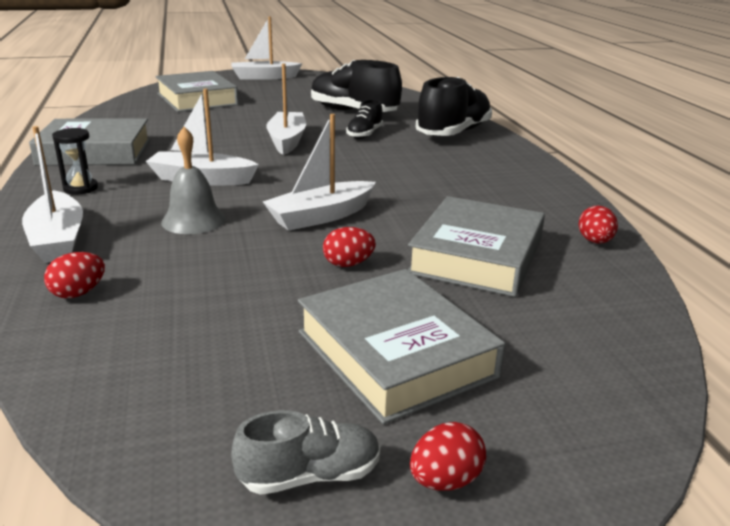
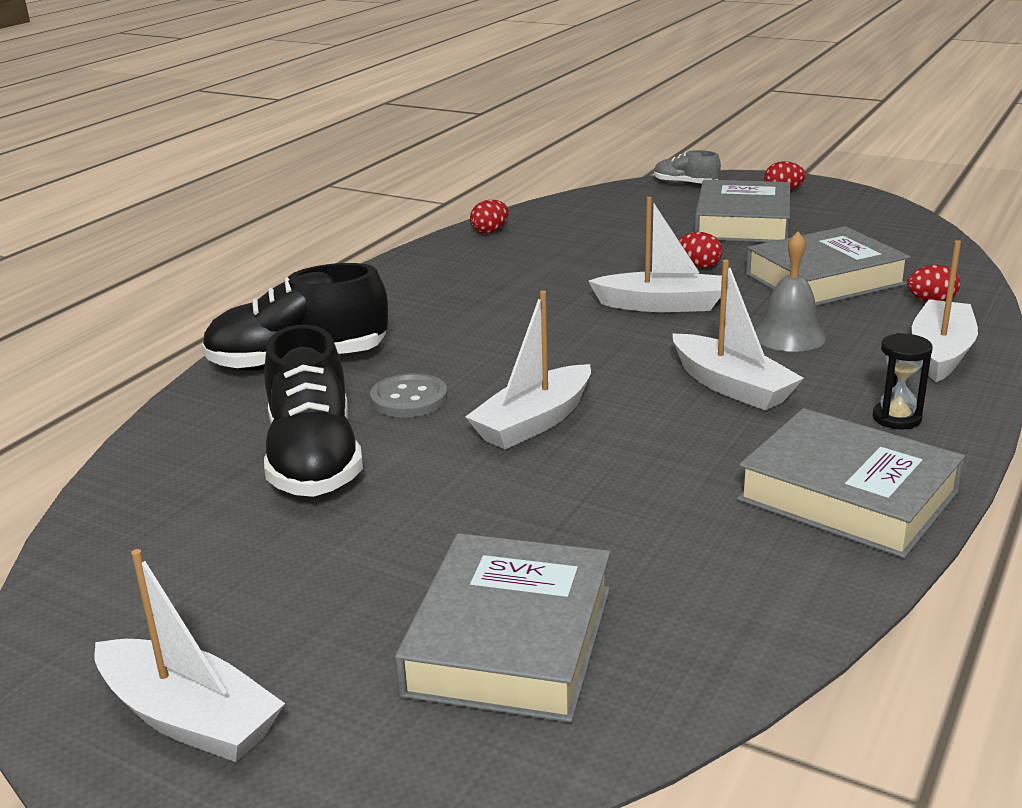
camera: 135 degrees left, 0 degrees up
(310, 475) = (840, 204): grey shoe -> grey shoe (685, 184)
(364, 134) = (409, 399): black shoe -> grey button
(477, 256) = (595, 246): grey book -> grey book (824, 279)

